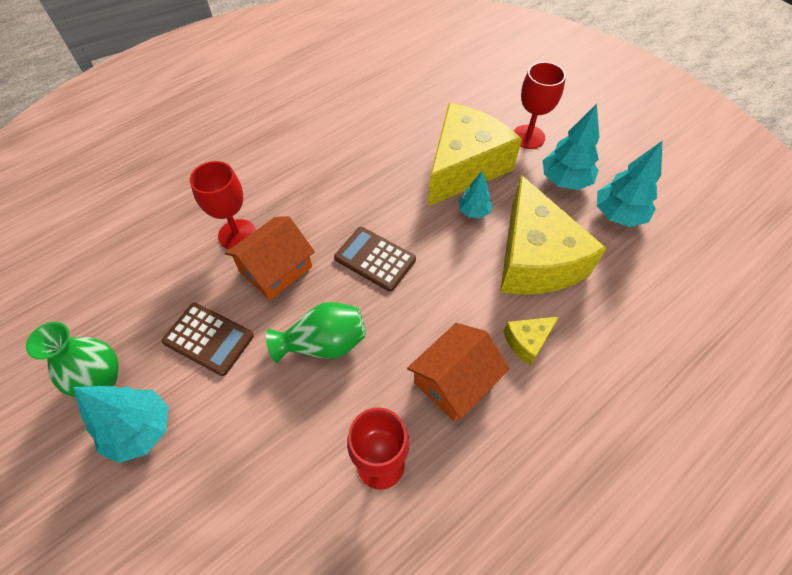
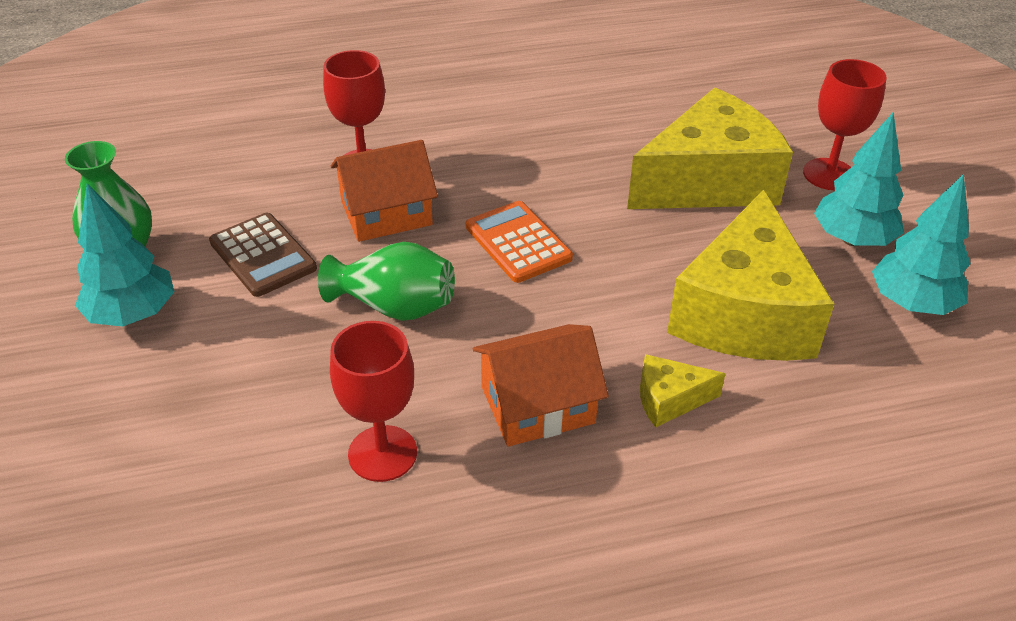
camera: 25 degrees right, 15 degrees down
(375, 259) = (518, 242): brown calculator -> orange calculator
(473, 212) = (689, 234): turquoise tree -> none

